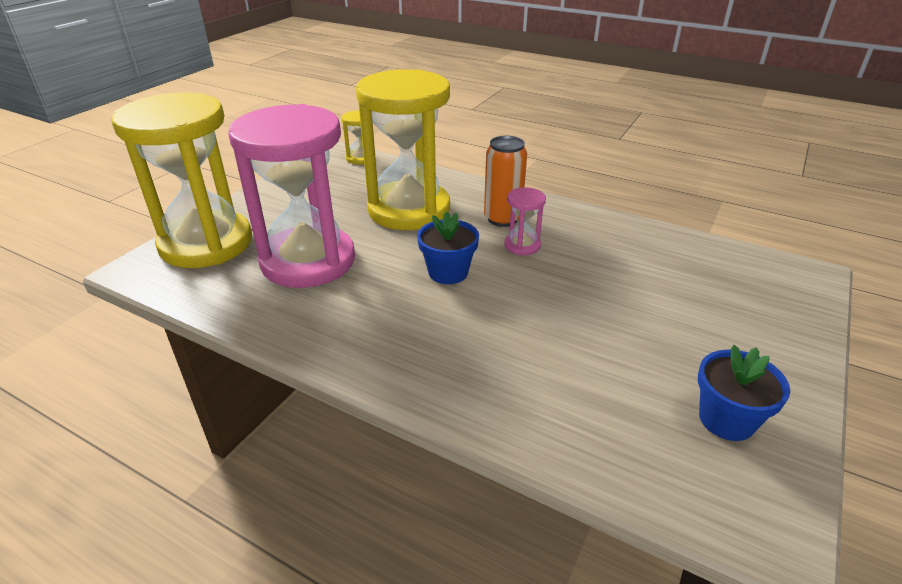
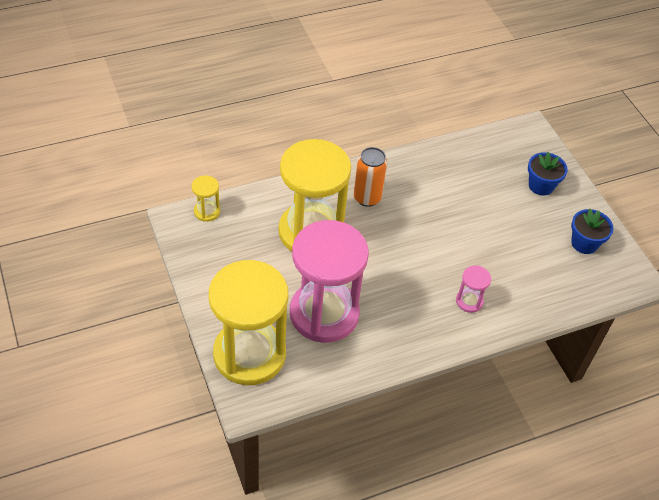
camera: 55 degrees left, 15 degrees up
(448, 272) = (398, 259): blue flower pot -> blue flower pot (541, 185)
(522, 245) = (403, 210): pink hourglass -> pink hourglass (469, 301)

